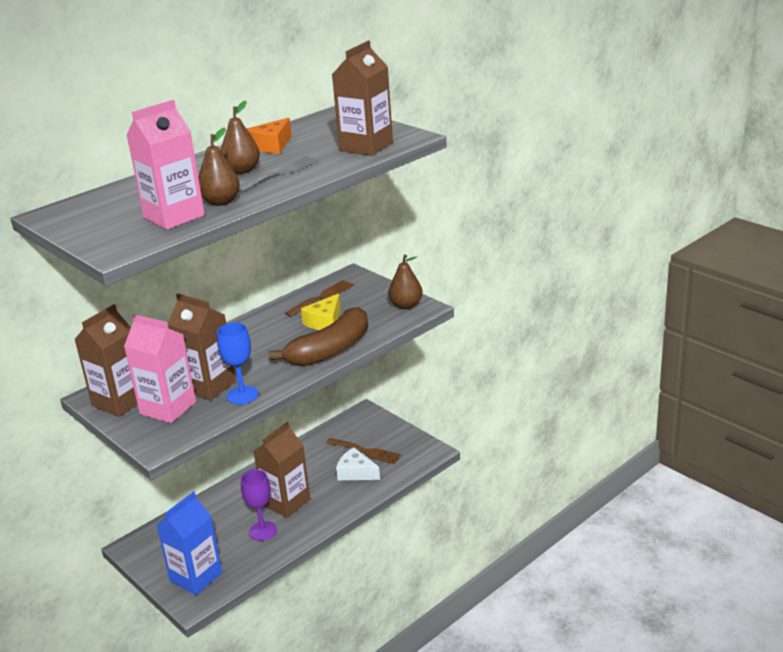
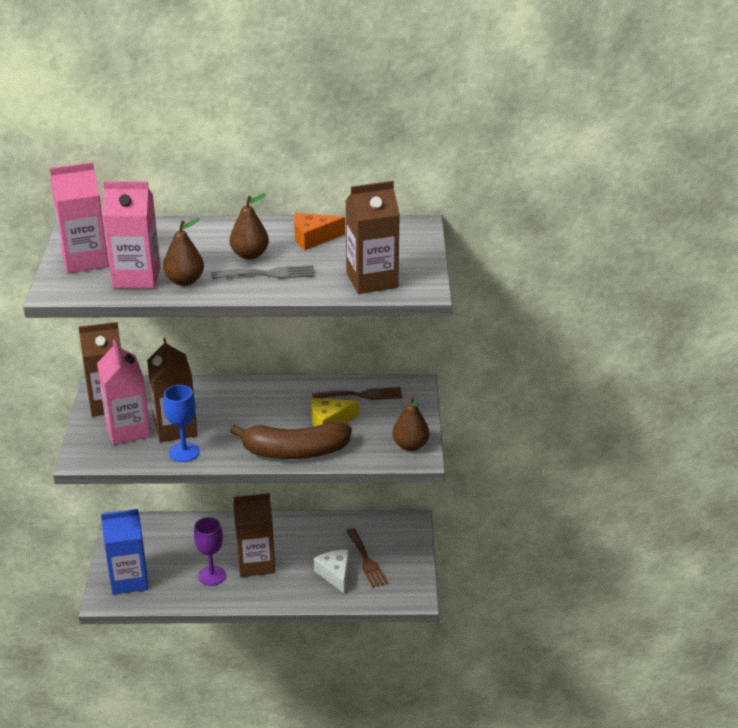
camera: 40 degrees right, 5 degrees up
(101, 227) = (85, 260): none -> pink carton

